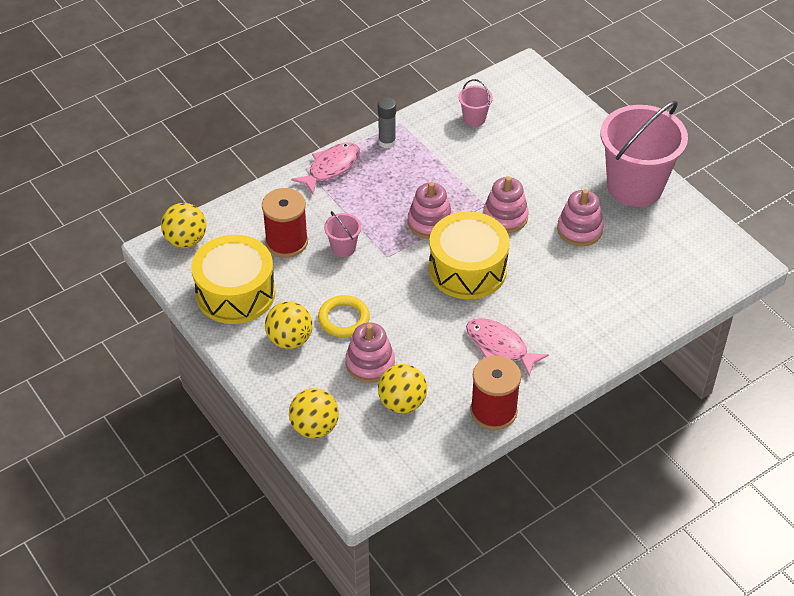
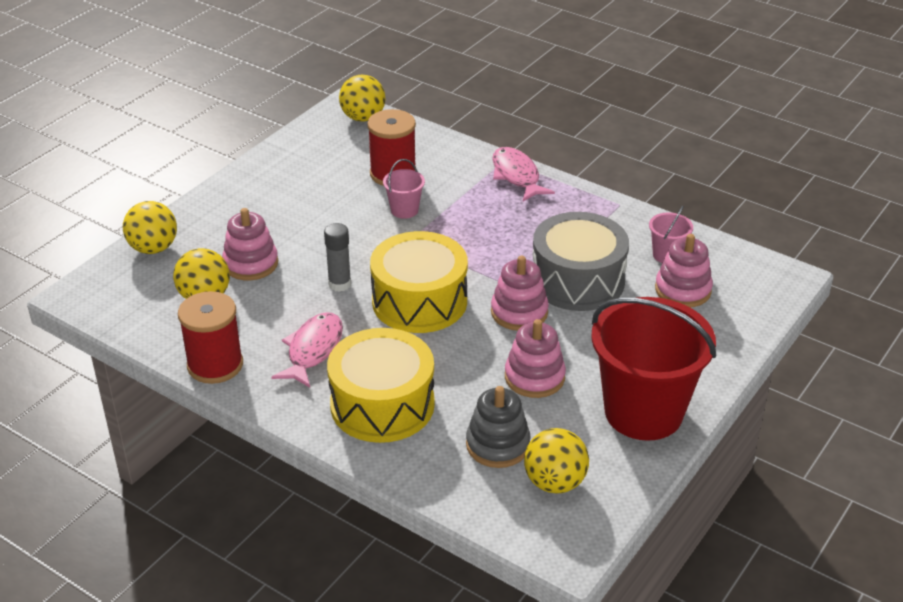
camera: 70 degrees right, 10 degrees down
(235, 293) = (308, 161): yellow drum -> yellow drum (382, 405)
(290, 340) = (262, 207): yellow ball -> yellow ball (554, 482)
(331, 167) = (516, 176): pink fish -> pink fish turned 135 degrees counterclockwise
(344, 319) = (304, 233): yellow ring -> none
(387, 142) = (581, 202): grey glue stick -> grey glue stick (339, 284)
(430, 222) = (476, 259): pink stacking toy -> pink stacking toy (683, 290)
(482, 174) = (577, 280): none -> grey drum
(634, 186) = (643, 412): pink bucket -> red bucket
(641, 268) = (498, 445): none -> grey stacking toy

